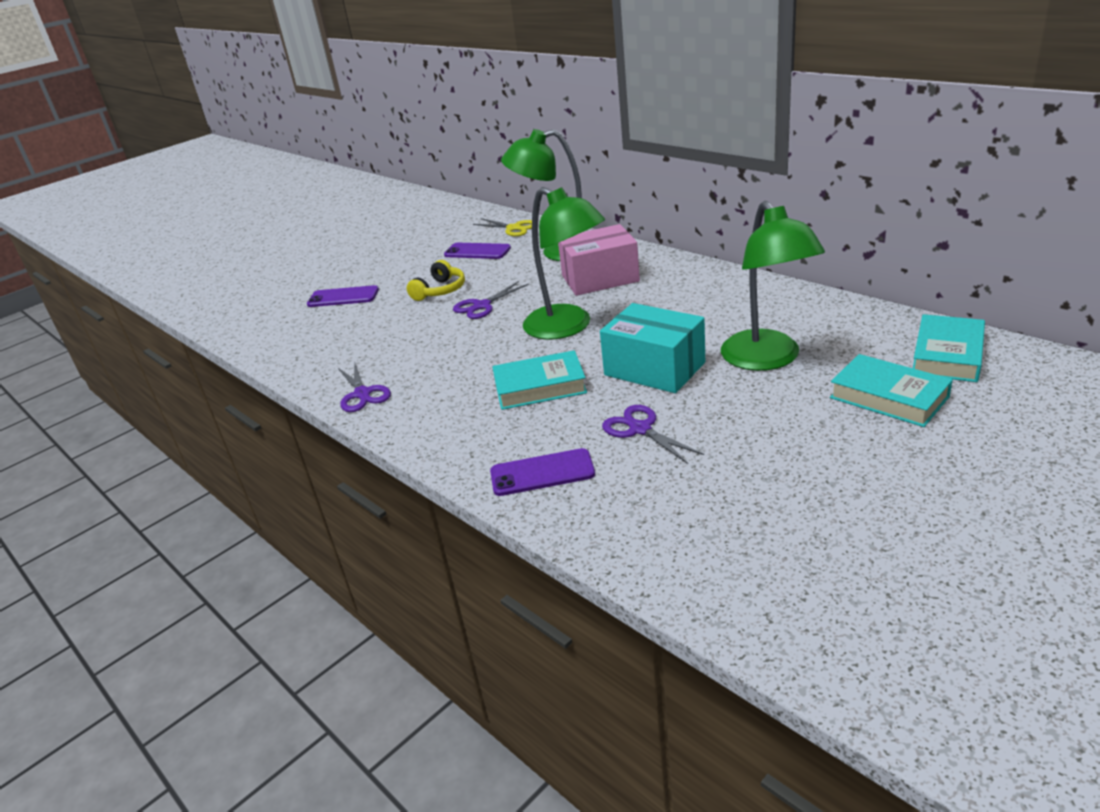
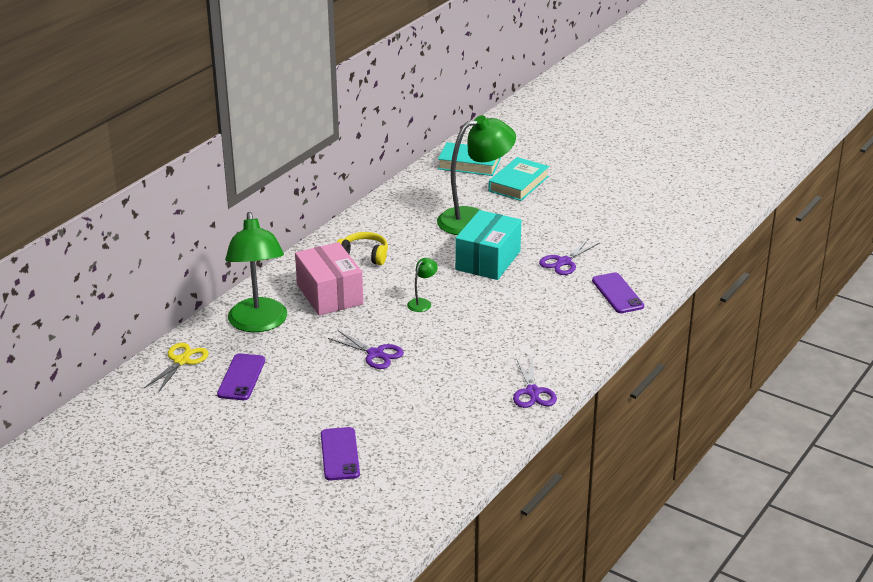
camera: 105 degrees left, 0 degrees up
(362, 394) = (532, 392): purple scissors -> purple scissors turned 120 degrees clockwise
(440, 290) = (336, 386): yellow headphones -> yellow headphones (364, 255)
(540, 387) = (515, 306): turquoise book -> none
(567, 327) = (422, 303): green lamp -> green lamp, size x0.41

